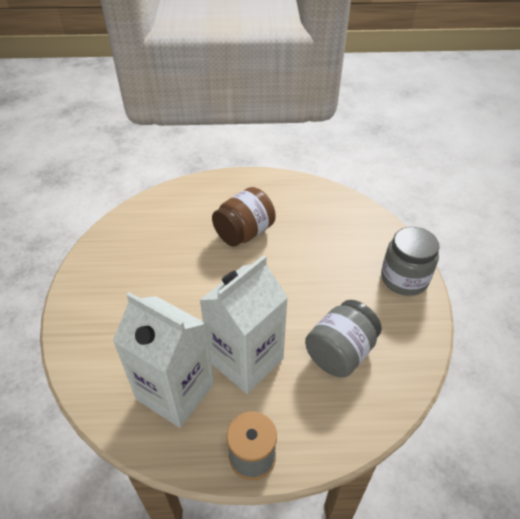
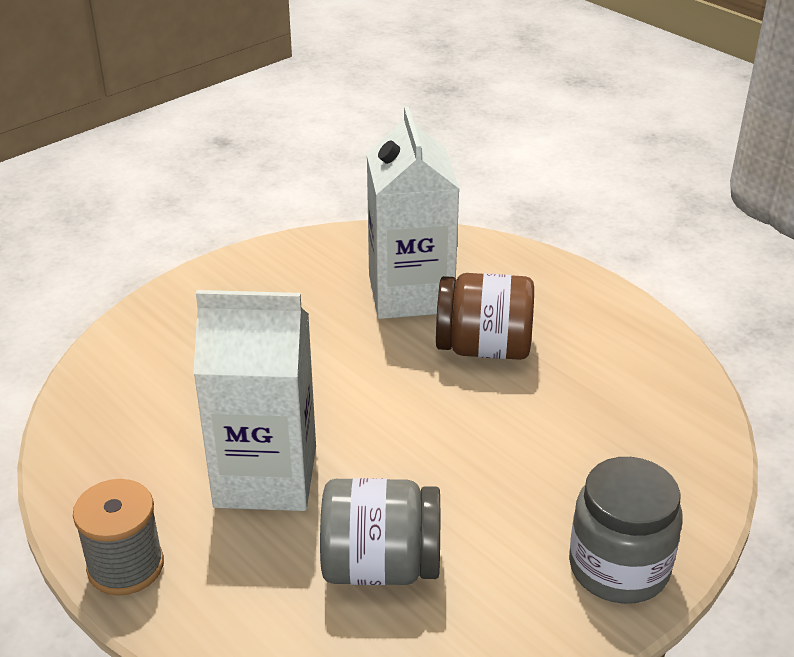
camera: 50 degrees right, 10 degrees down
(175, 391) = (155, 442): white carton -> white carton (410, 294)

